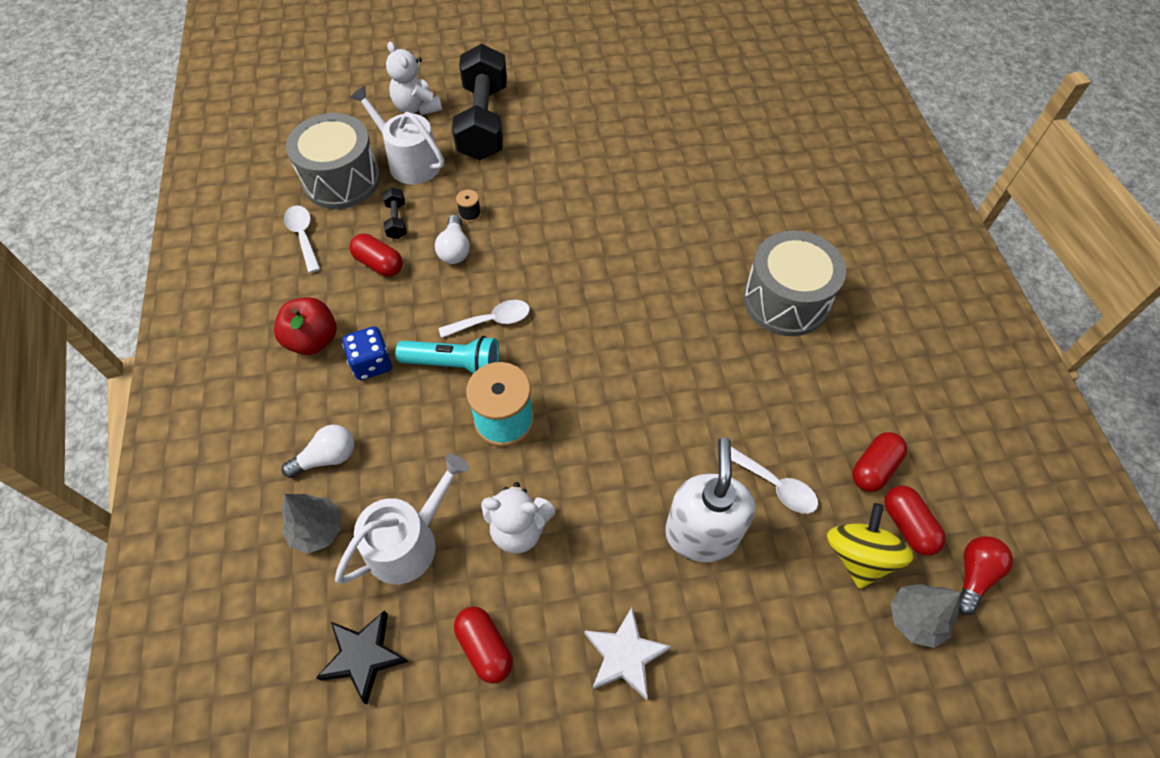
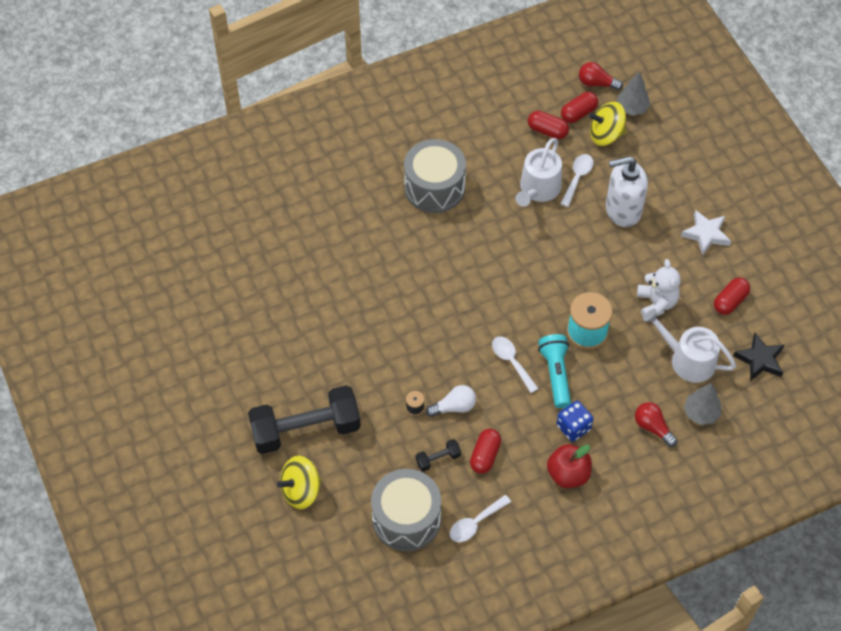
camera: 105 degrees left, 0 degrees up
(327, 458) = (653, 427): white light bulb -> red light bulb
(409, 161) = (370, 472): white watering can -> white watering can (538, 189)
(416, 107) = (301, 490): white teddy bear -> yellow spinning top

